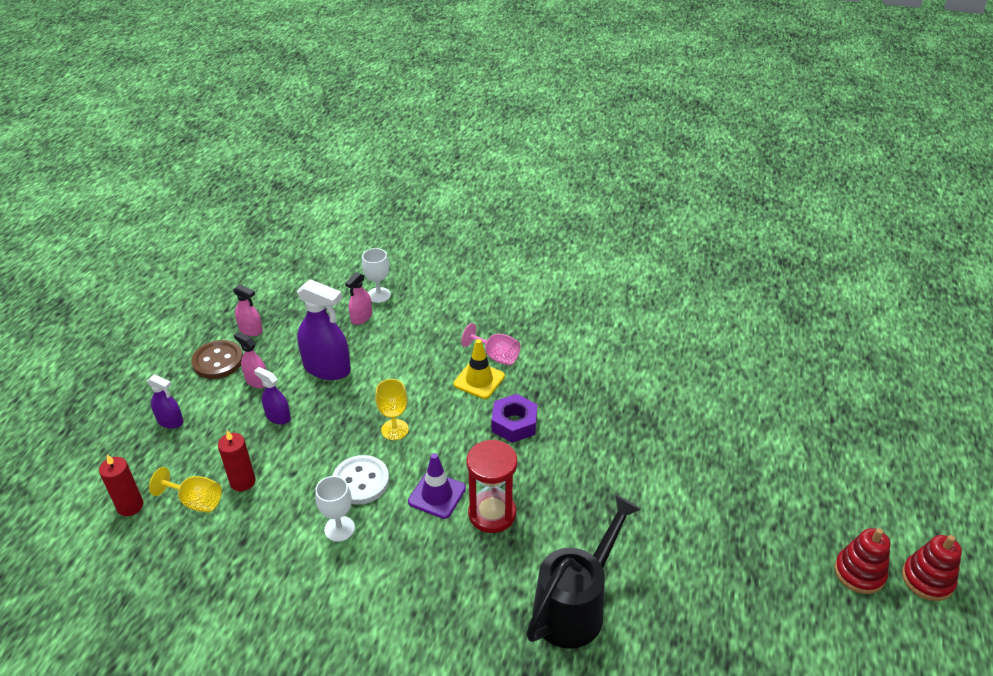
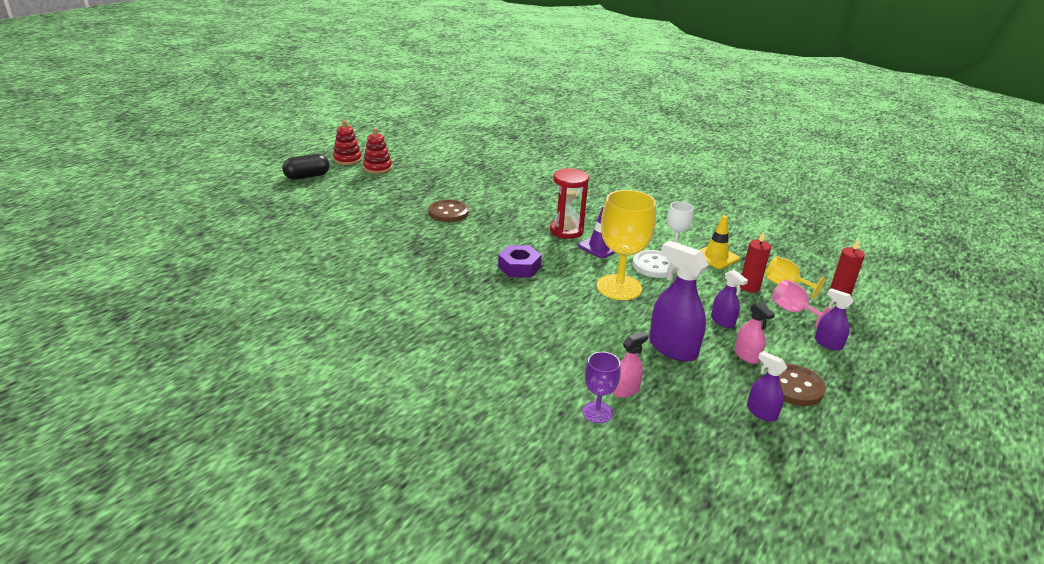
camera: 160 degrees left, 10 degrees down
(251, 330) = (761, 412): pink spray bottle -> purple spray bottle
(379, 295) = (597, 412): white goblet -> purple goblet
(394, 429) = (619, 287): yellow goblet -> yellow goblet, size x1.89
(479, 380) = (529, 301): yellow traffic cone -> yellow traffic cone (716, 257)
(496, 356) = (501, 314): pink goblet -> pink goblet (793, 311)
(575, 606) = (541, 192): black watering can -> none
(662, 495) = (448, 213): none -> brown button
(915, 505) = (307, 176): none -> black capsule

